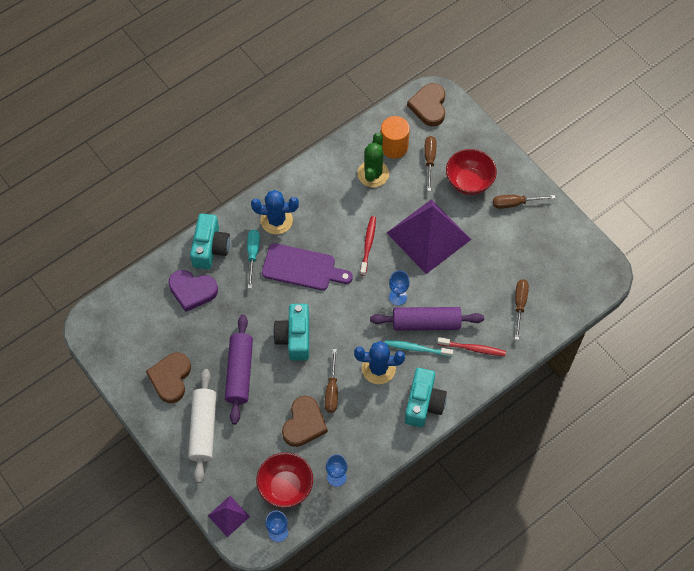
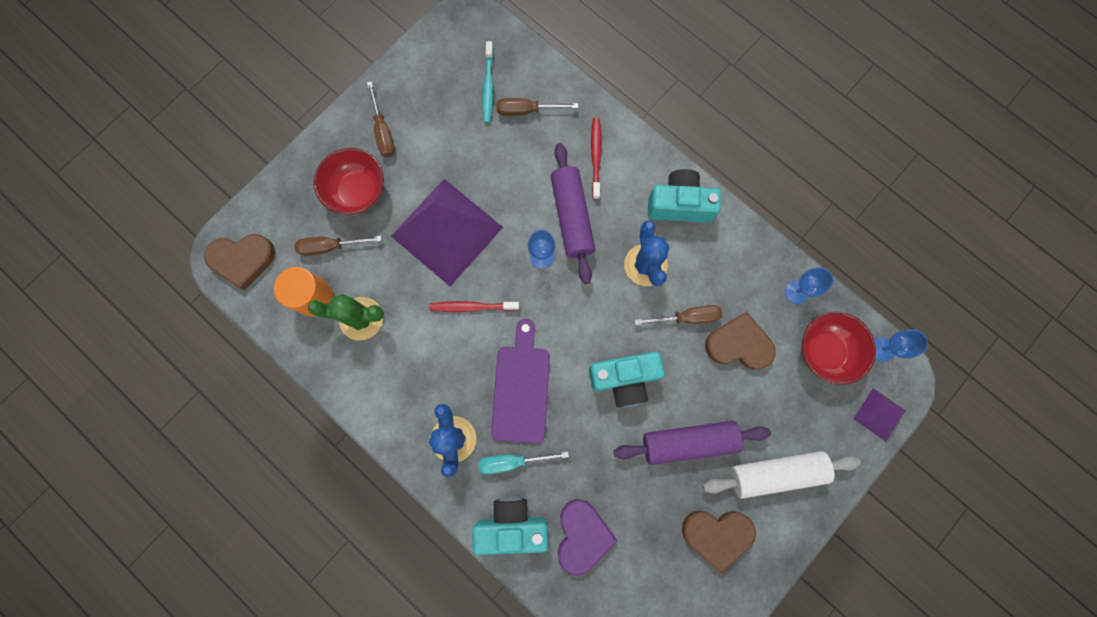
camera: 100 degrees left, 15 degrees up
(416, 348) = (609, 223): turquoise toothbrush -> turquoise toothbrush (488, 86)

